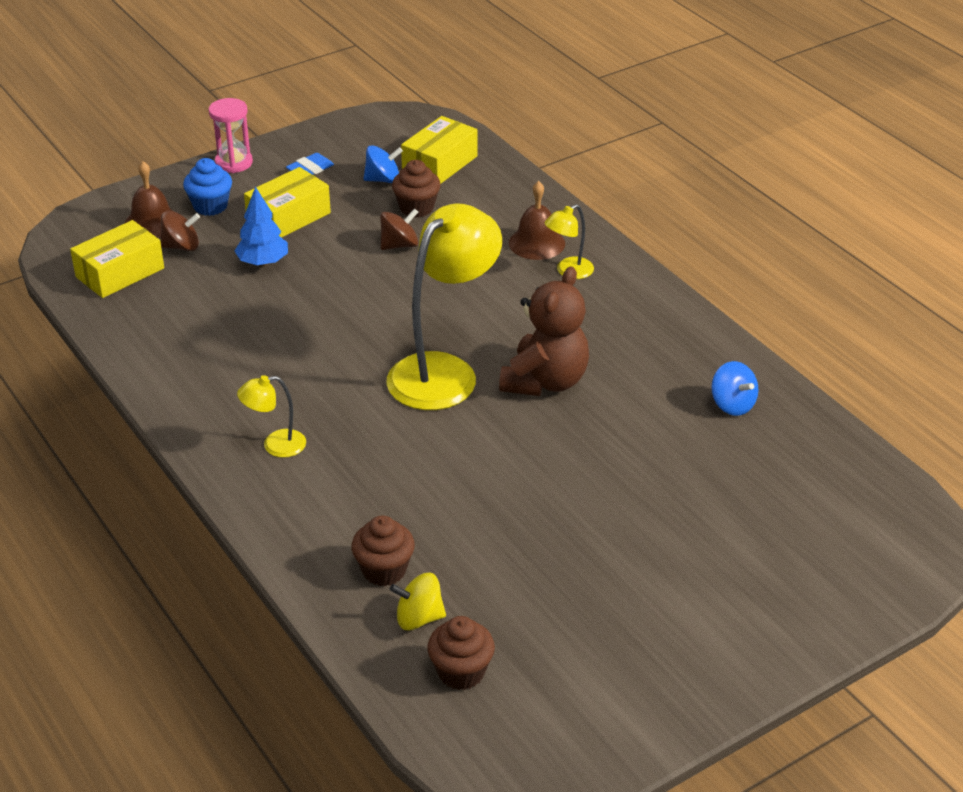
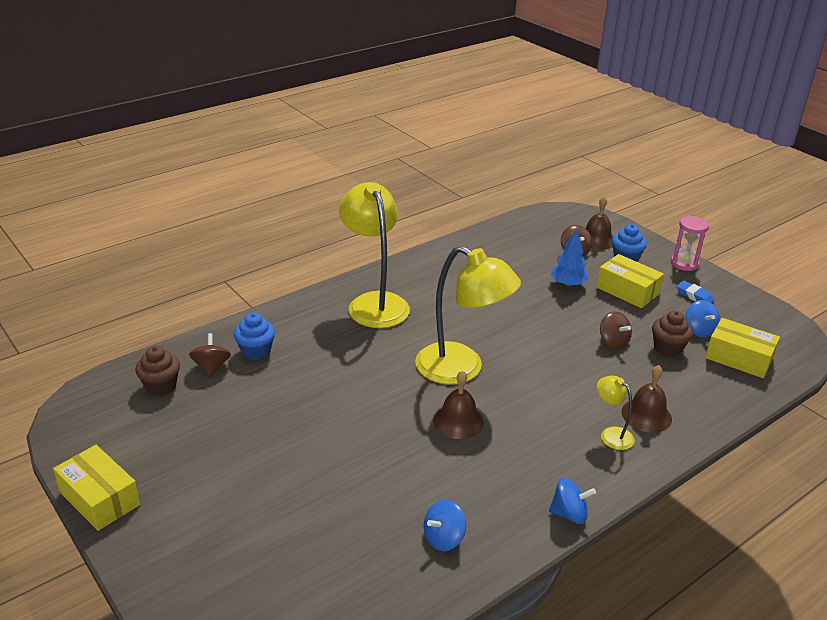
camera: 85 degrees right, 5 degrees down
(120, 272) = (538, 234): yellow box -> yellow box (100, 498)
(275, 445) = (374, 303): yellow lamp -> yellow lamp, size x2.22
(384, 570) = (256, 351): brown cupcake -> blue cupcake
(419, 618) = (211, 367): yellow spinning top -> brown spinning top
(545, 381) = (458, 421): brown teddy bear -> brown bell
(690, 316) = (569, 514): none -> blue spinning top

